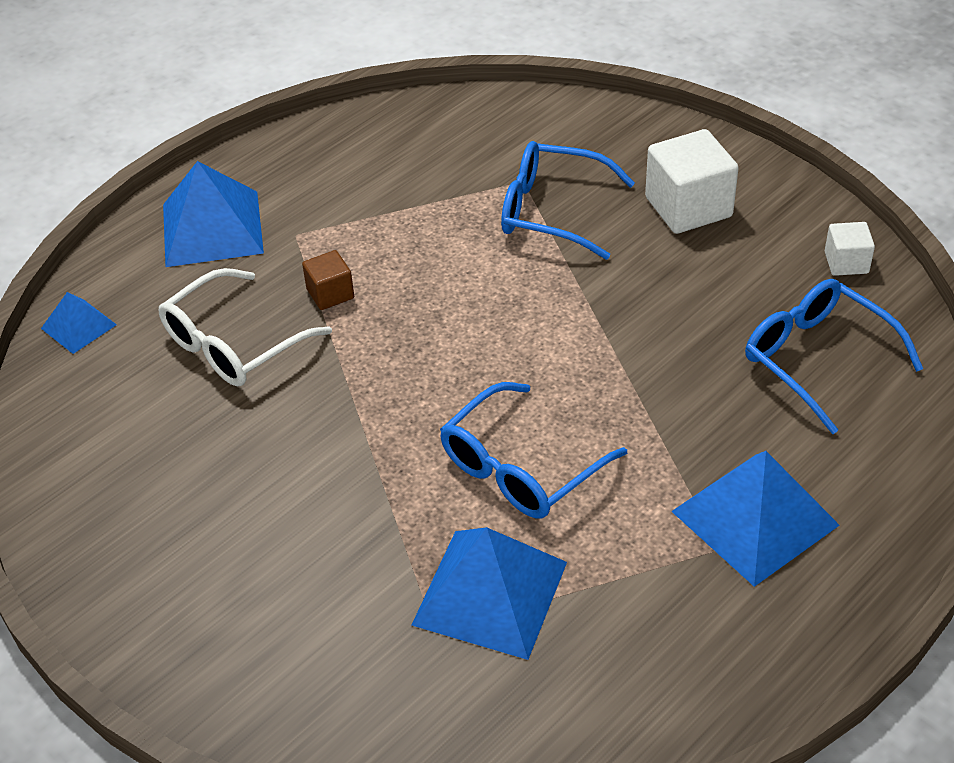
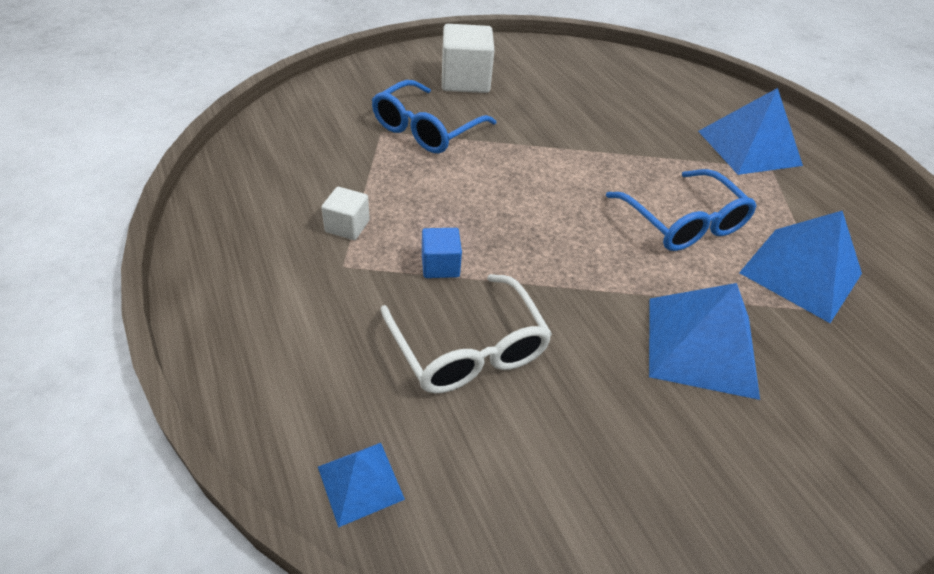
camera: 75 degrees left, 0 degrees up
(212, 228) = (285, 321): blue pyramid -> blue pyramid (701, 345)
(330, 294) = (440, 265): brown cube -> blue cube
(817, 359) = (627, 87): blue glasses -> none
(846, 262) = (552, 52): white cube -> white cube (347, 226)

